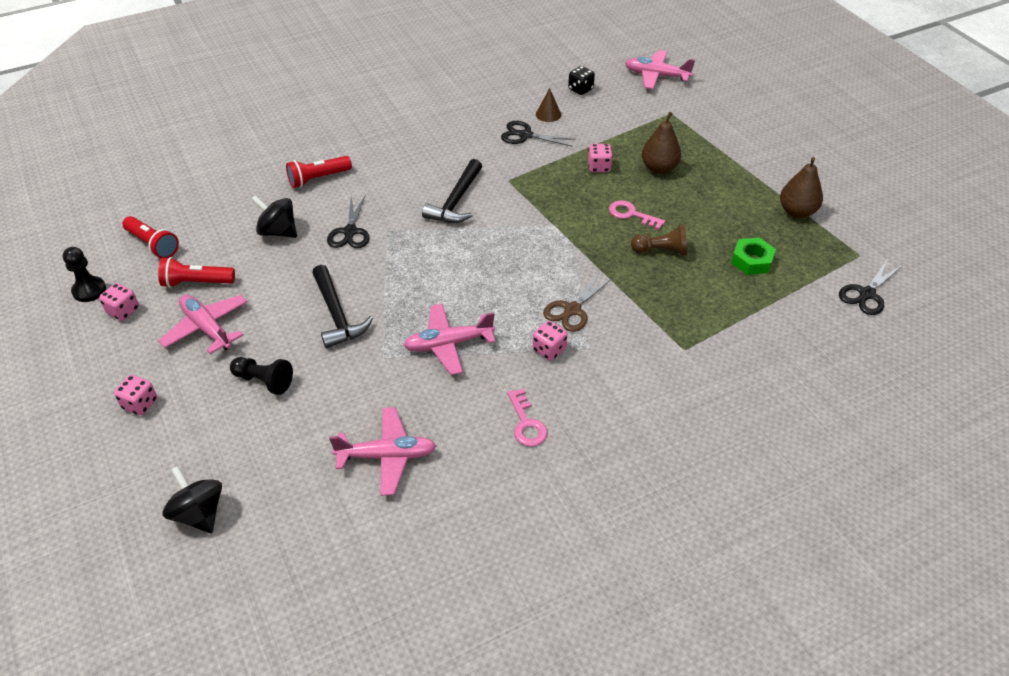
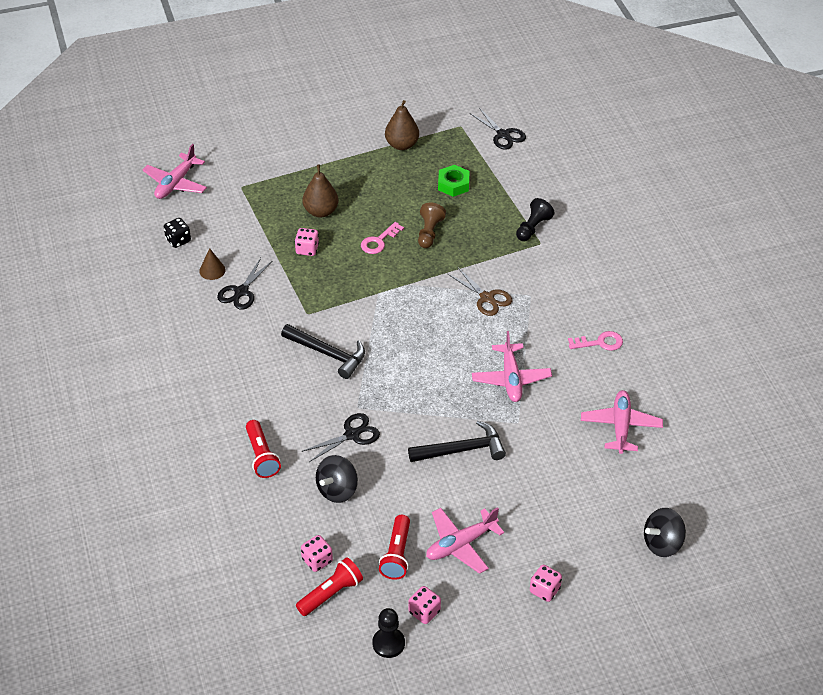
camera: 80 degrees left, 0 degrees up
(264, 381) = (532, 502): black pawn -> black pawn (533, 228)
(350, 232) = (352, 435): black scissors -> black scissors turned 45 degrees counterclockwise
(549, 349) = (528, 318): pink dice -> pink dice (317, 560)

